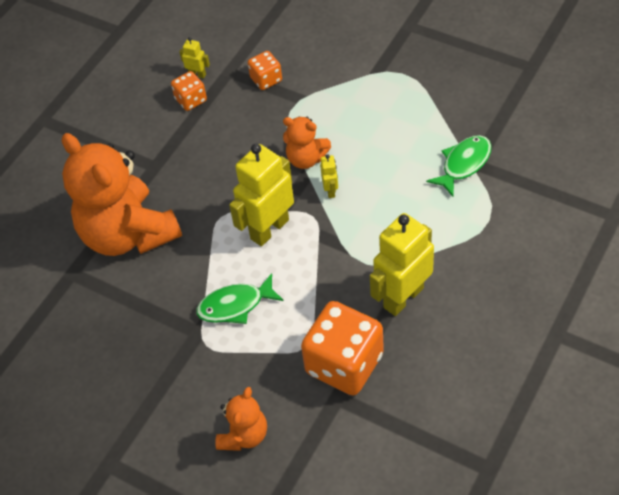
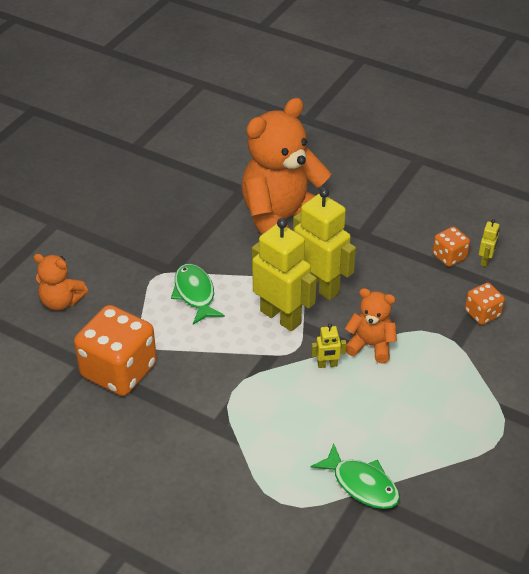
camera: 85 degrees right, 10 degrees down
(306, 159) = (370, 345): orange teddy bear -> orange teddy bear turned 90 degrees clockwise
(403, 297) = (187, 419): yellow robot -> yellow robot (319, 286)

